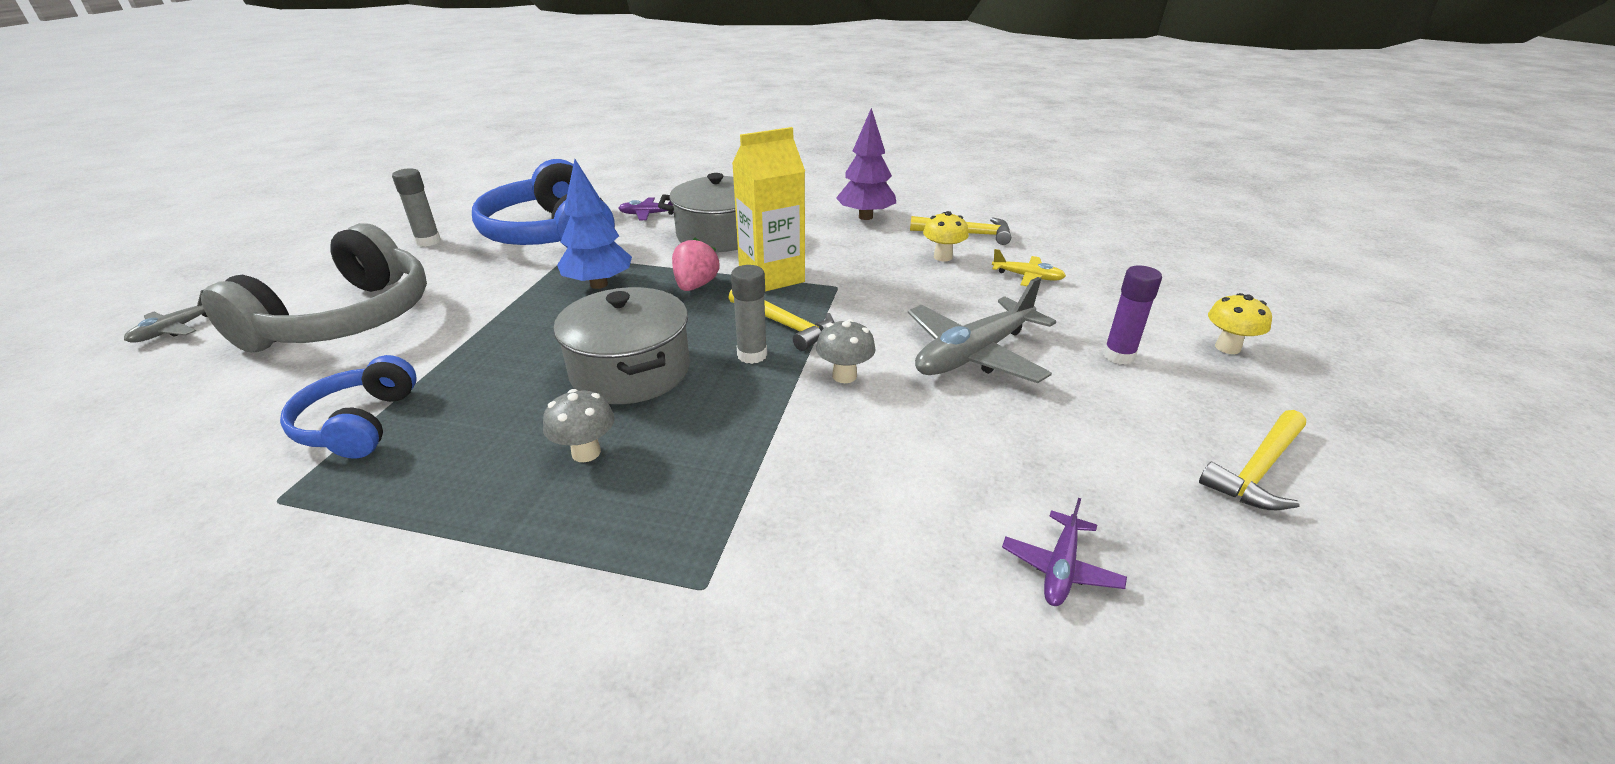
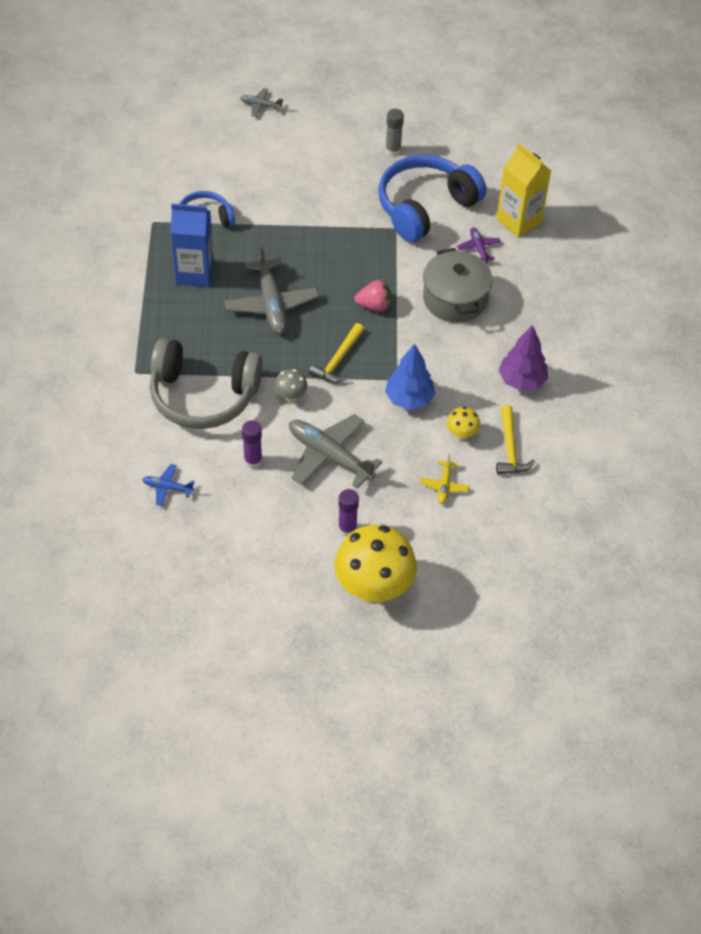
camera: 75 degrees right, 20 degrees up
(346, 319) = (288, 165): grey headphones -> grey headphones (203, 395)
(483, 453) = (195, 273): none -> blue carton
(586, 452) = (203, 309): grey mushroom -> none
(599, 284) = (361, 258): blue tree -> blue tree (409, 399)
(630, 371) = (271, 304): grey pot -> grey plane
(752, 355) = (300, 352): grey glue stick -> none
(771, 277) = (398, 342): yellow carton -> yellow carton (518, 221)
(983, 434) = (253, 461): none -> purple glue stick
(1060, 568) = (167, 487): purple plane -> blue plane
(1227, 347) = (373, 589): yellow mushroom -> yellow mushroom, size x2.24
(1258, 470) = (250, 575): yellow hammer -> none

